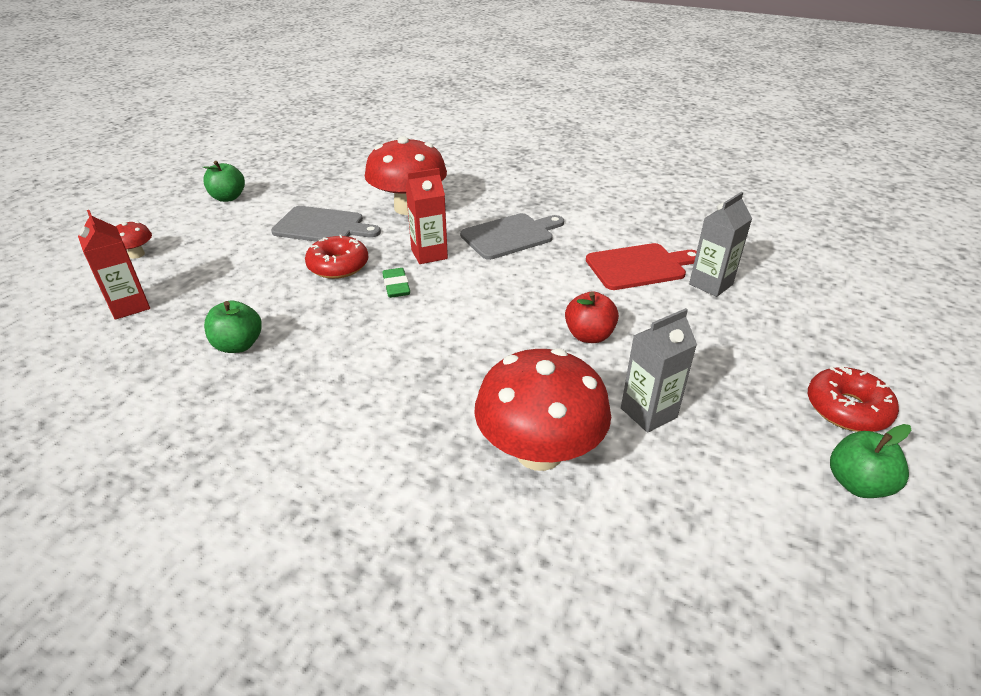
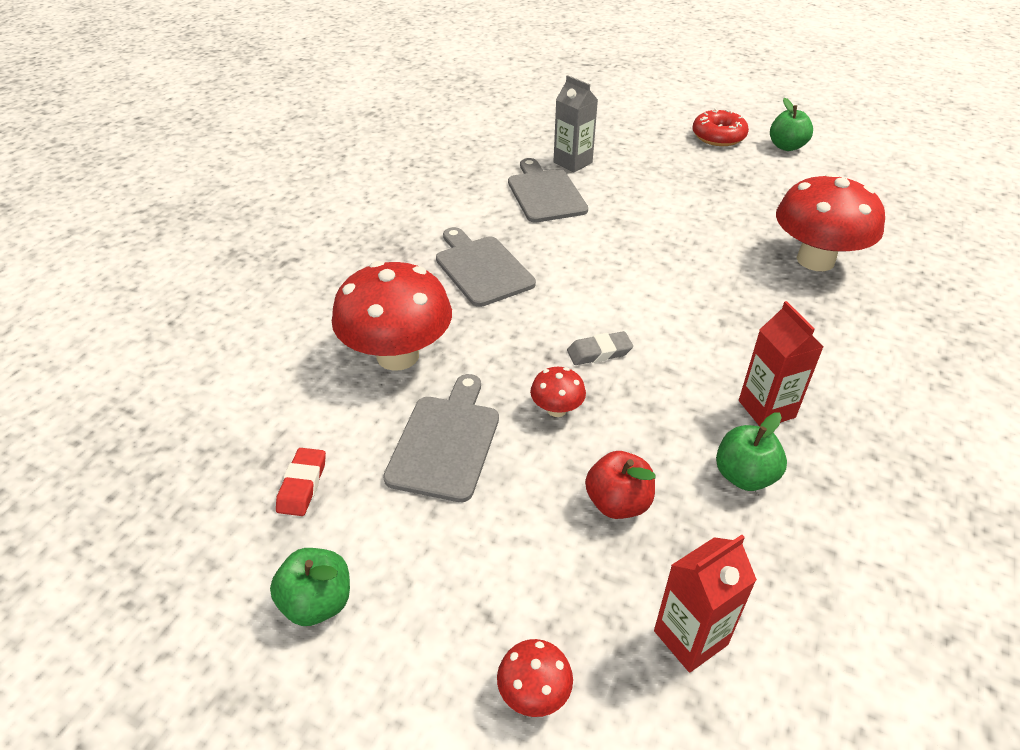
camera: 90 degrees left, 5 degrees up
(307, 188) = (302, 485): none -> red eraser
(338, 266) = (557, 409): red donut -> red mushroom
(396, 286) = (599, 352): green eraser -> grey eraser
(429, 254) = (525, 330): red carton -> red carton (766, 409)
(589, 335) = (663, 228): red apple -> red apple (618, 503)
(639, 266) = (545, 193): red cutting board -> grey cutting board
(648, 413) = (752, 209): grey carton -> none

